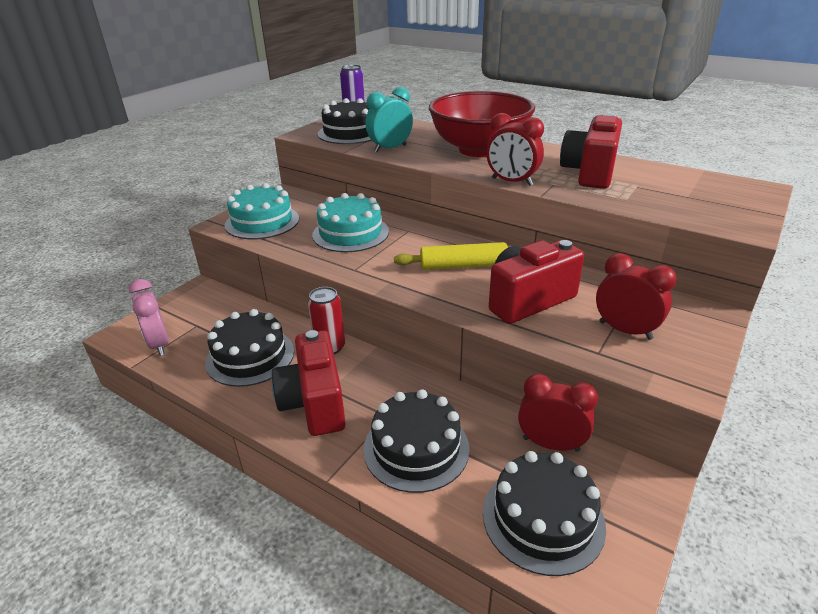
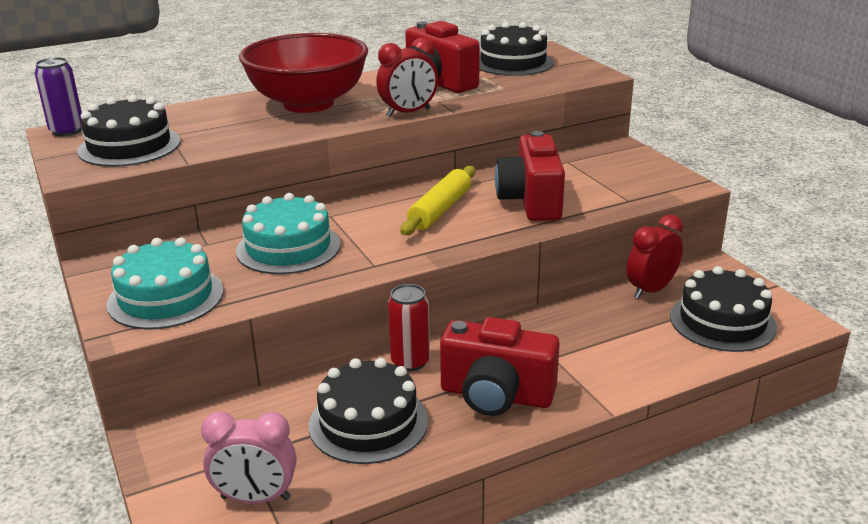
camera: 60 degrees left, 5 degrees down
(390, 148) = (225, 139): turquoise clock -> none
(416, 448) = (608, 354): black cake -> black cake (513, 63)
(625, 330) = (611, 181): red clock -> none

